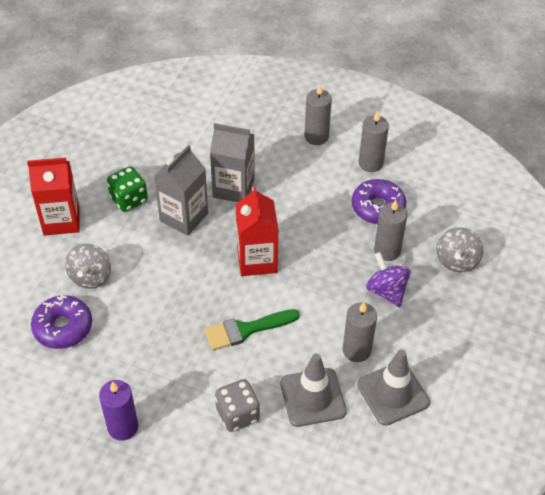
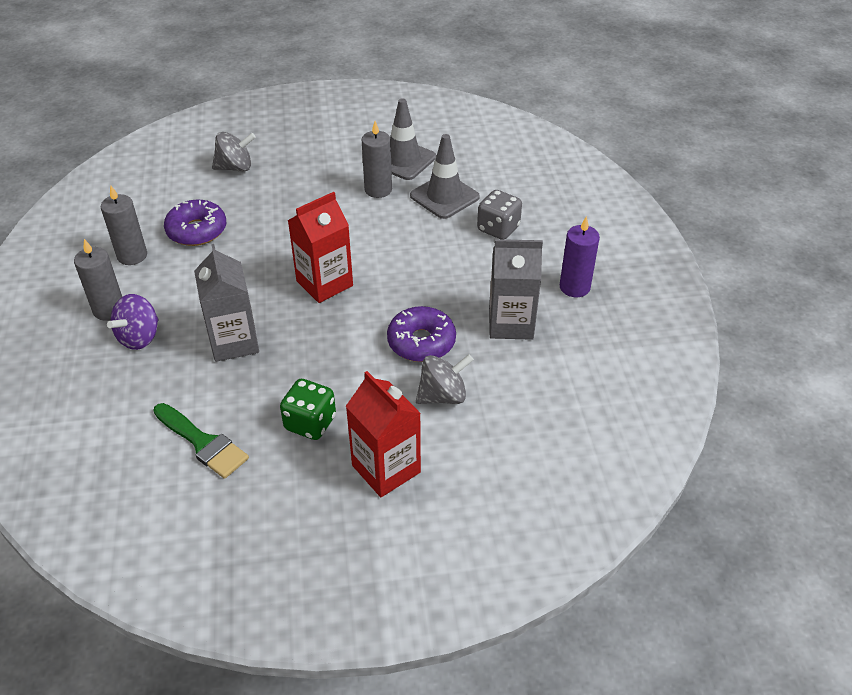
camera: 120 degrees left, 5 degrees down
(63, 327) = (519, 382): purple donut -> purple donut (421, 342)
(184, 217) = (304, 362): grey carton -> grey carton (511, 323)
(246, 330) = (411, 257): green brush -> green brush (202, 443)
(386, 291) = (300, 194): purple spinning top -> purple spinning top (139, 337)
(387, 251) = (251, 208): grey candle -> none

